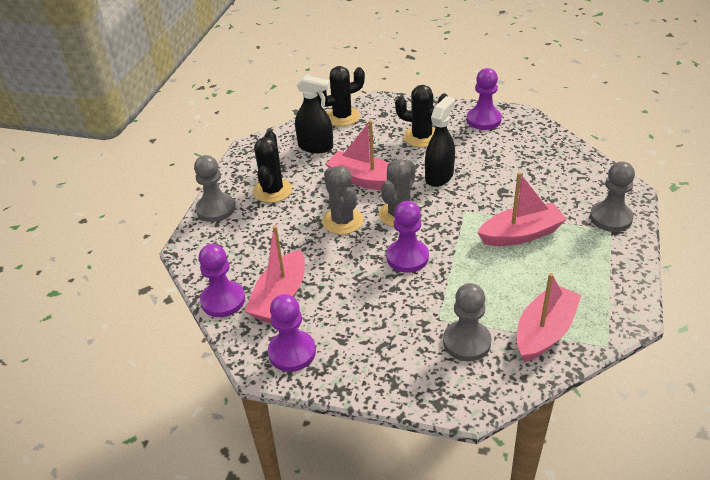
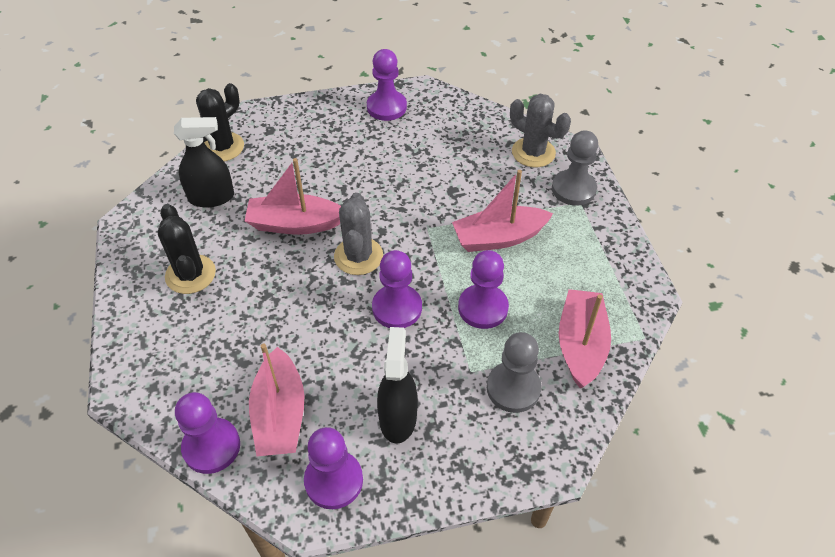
camera: 30 degrees left, 10 degrees up
(215, 209) = (130, 324): grey pawn -> none
(342, 221) = (299, 287): grey cactus -> grey cactus (533, 152)
(421, 137) = (330, 148): black cactus -> none
(439, 176) = (376, 193): black spray bottle -> black spray bottle (398, 418)
(476, 279) = (483, 308): none -> purple pawn
(521, 234) = (499, 238): pink boat -> pink boat turned 150 degrees counterclockwise

